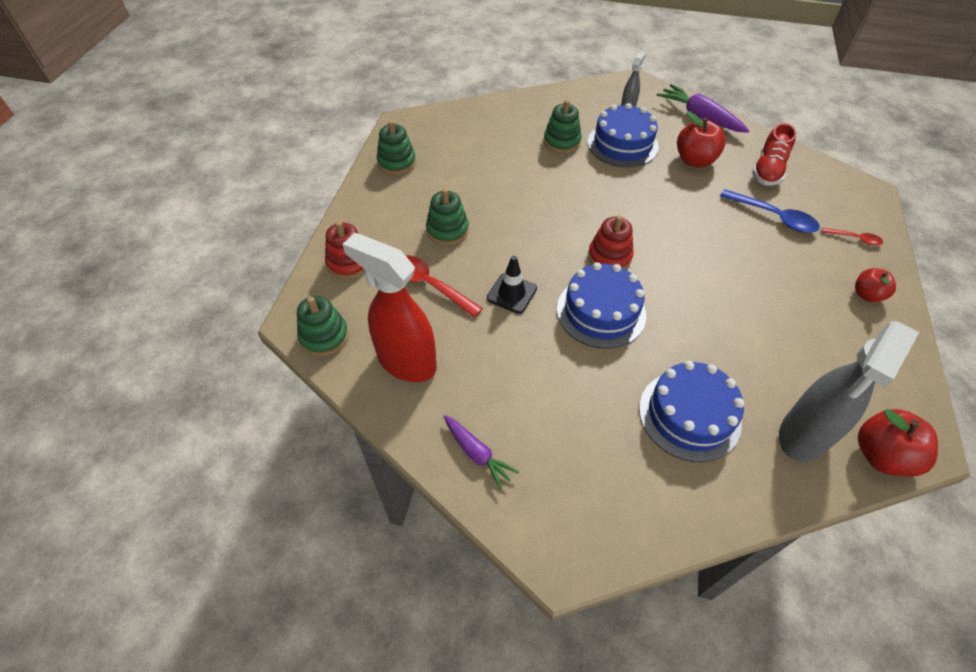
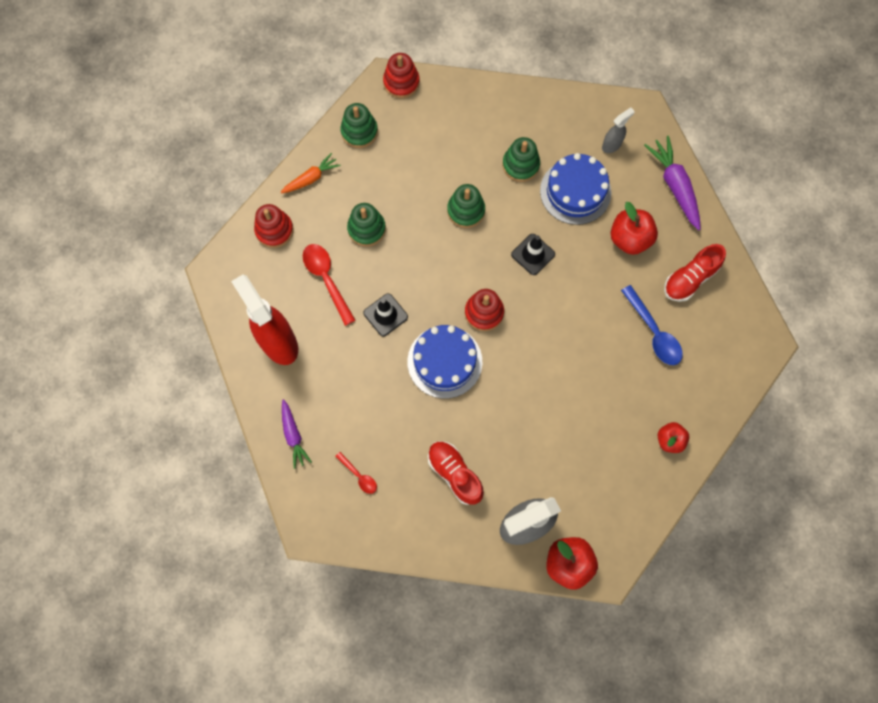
camera: 25 degrees right, 20 degrees up
(324, 336) = (230, 294): green stacking toy -> green stacking toy (466, 211)
(367, 209) = (311, 178): none -> orange carrot
(416, 120) = (401, 82): none -> red stacking toy
(620, 197) = (533, 254): none -> black traffic cone
(689, 415) = (455, 474): blue cake -> red shoe
(854, 239) = (707, 384): red spoon -> red spoon (359, 475)

